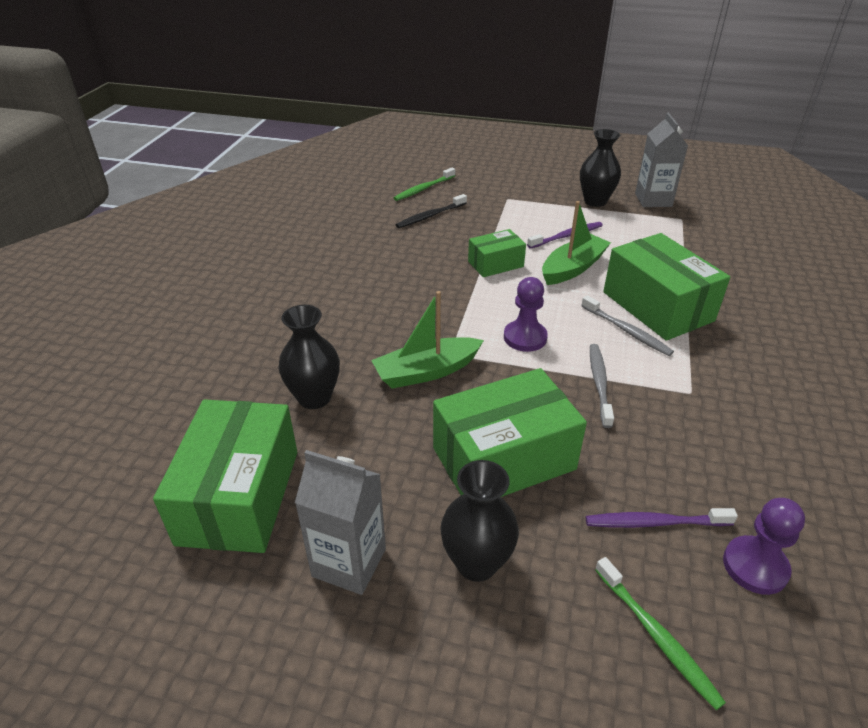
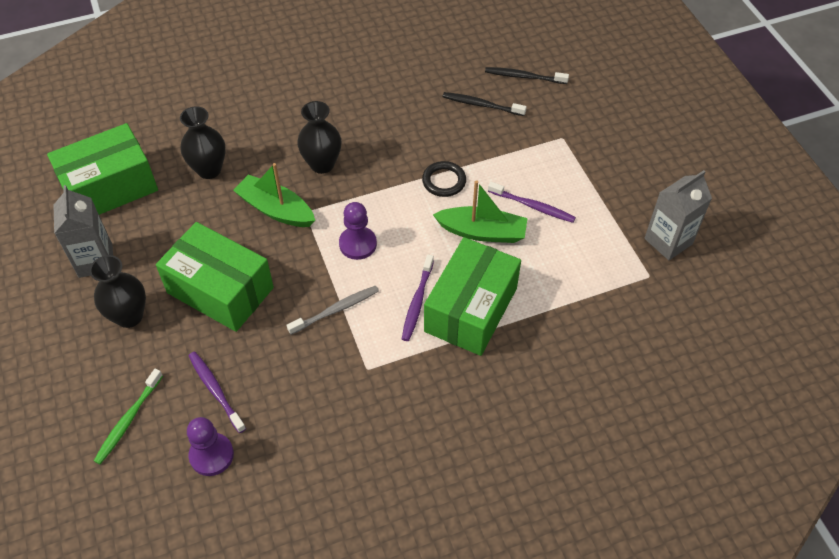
camera: 55 degrees right, 15 degrees up
(423, 189) = (523, 76): green toothbrush -> black toothbrush
(495, 264) = (444, 181): green box -> black ring
(595, 201) = (620, 199): black vase -> black vase (322, 164)
(627, 331) = (417, 302): grey toothbrush -> purple toothbrush

